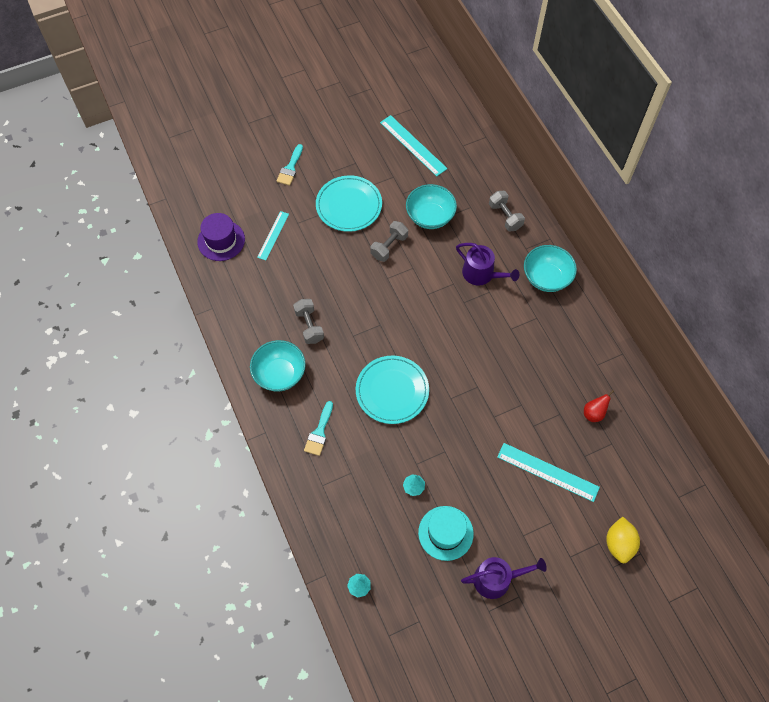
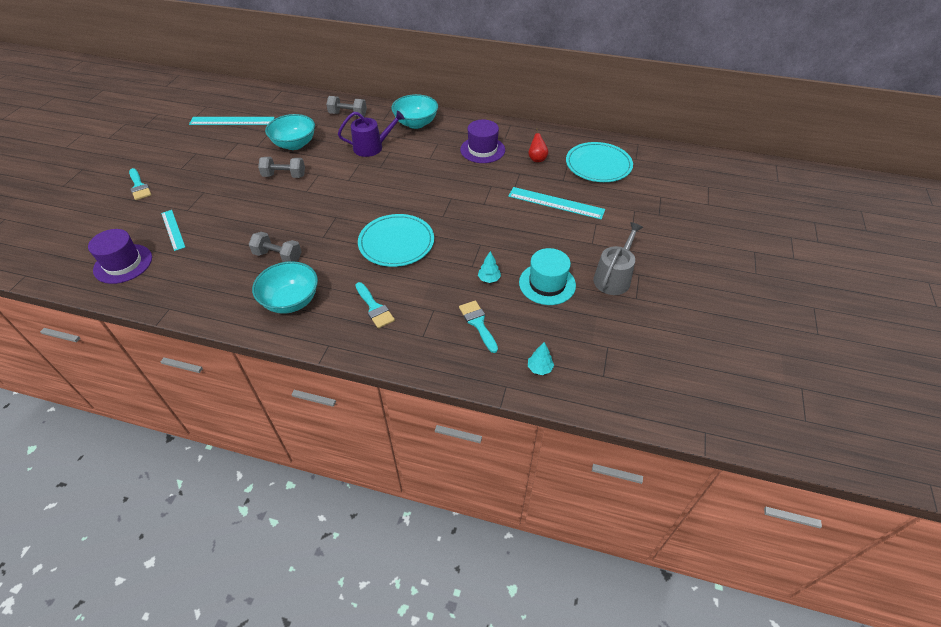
camera: 50 degrees left, 15 degrees down
(349, 205) = (221, 176): turquoise plate -> turquoise plate (598, 165)
(364, 513) = (478, 323): none -> turquoise brush
(389, 246) = (284, 176): grey dumbbell -> grey dumbbell turned 75 degrees counterclockwise
(497, 579) = (613, 278): purple watering can -> grey watering can
(547, 472) = (556, 203): turquoise ruler -> turquoise ruler turned 45 degrees clockwise
(562, 360) = (482, 150): none -> purple hat
(619, 544) = (644, 202): yellow lemon -> none

